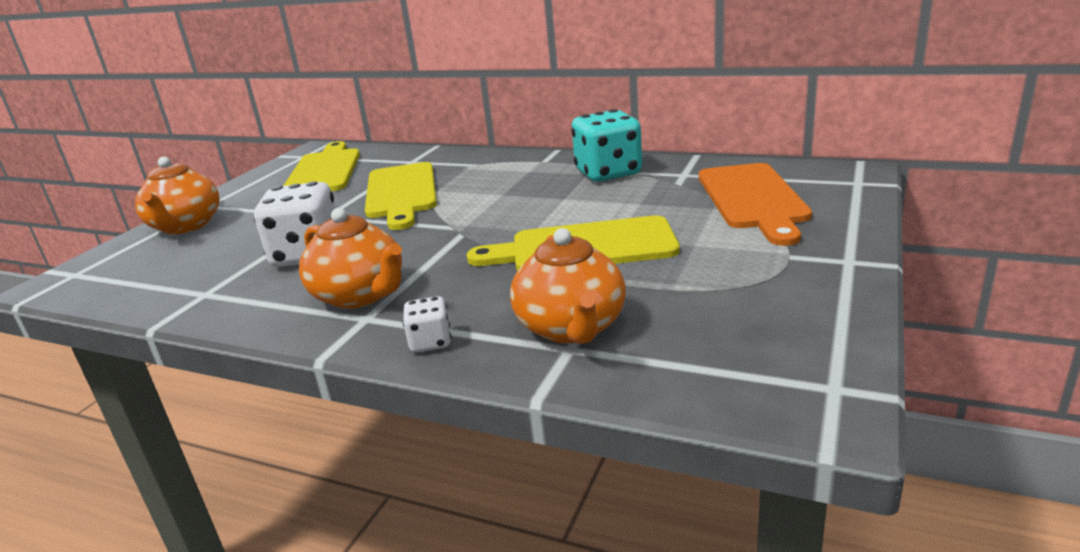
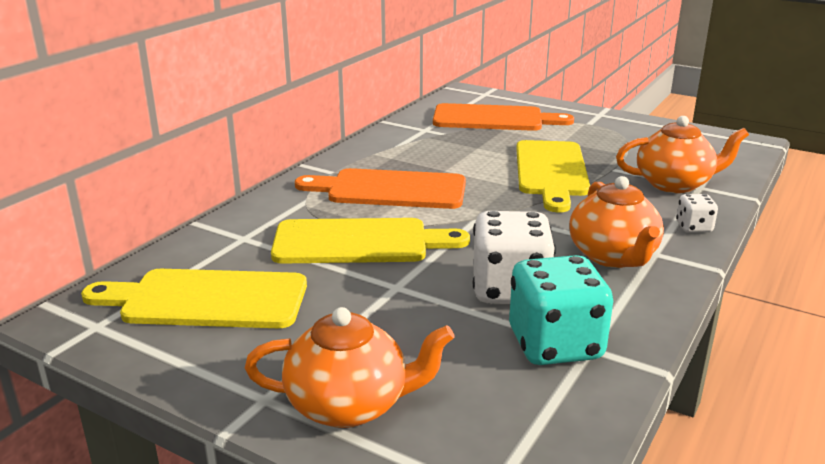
camera: 85 degrees left, 0 degrees up
(360, 295) = (613, 256): orange teapot -> orange teapot turned 120 degrees clockwise
(508, 186) = (390, 190): none -> orange cutting board
(608, 173) = (396, 151): turquoise dice -> turquoise dice (555, 345)

